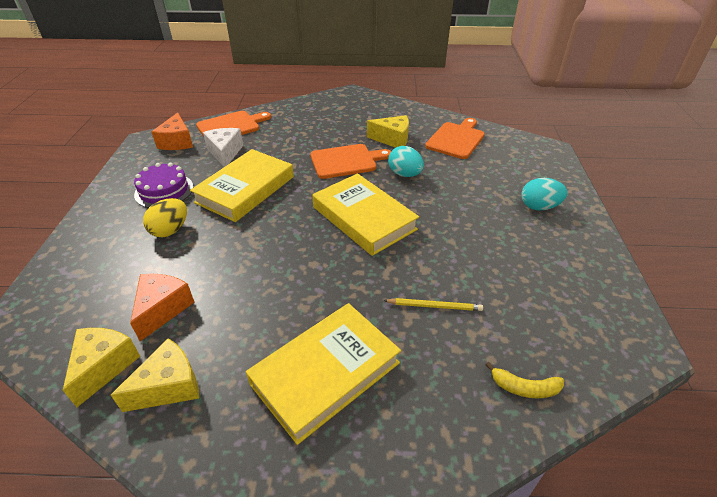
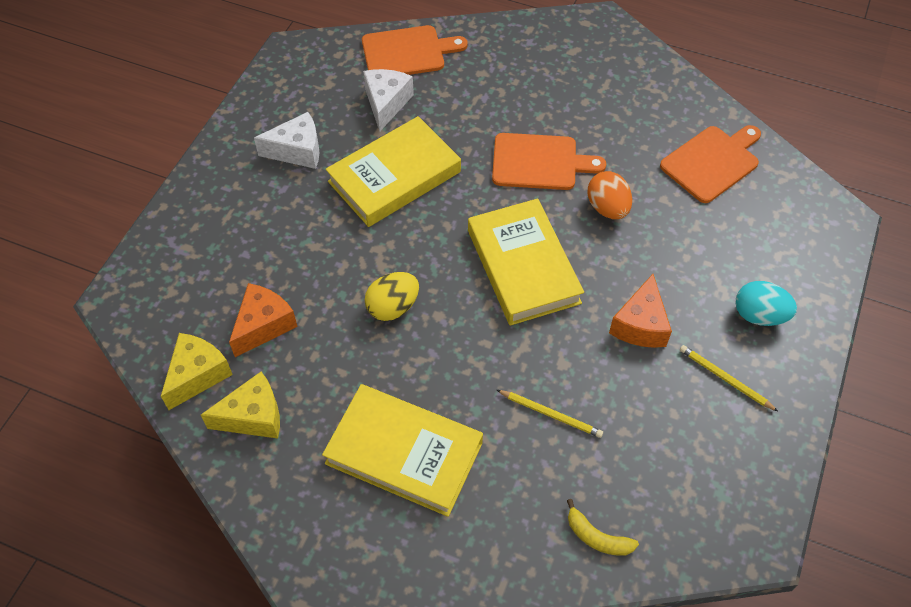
camera: 20 degrees right, 15 degrees up
(164, 190) = (297, 151): purple cake -> white cheese
(170, 230) = (292, 217): yellow egg -> yellow egg (393, 307)
(177, 142) = (330, 65): orange cheese -> orange cheese (640, 325)
(325, 373) = (404, 453): yellow book -> yellow book turned 45 degrees clockwise
(392, 139) = (620, 138): yellow cheese -> none
(405, 174) = (607, 208): turquoise egg -> orange egg
(544, 248) = (725, 379): none -> yellow pencil

